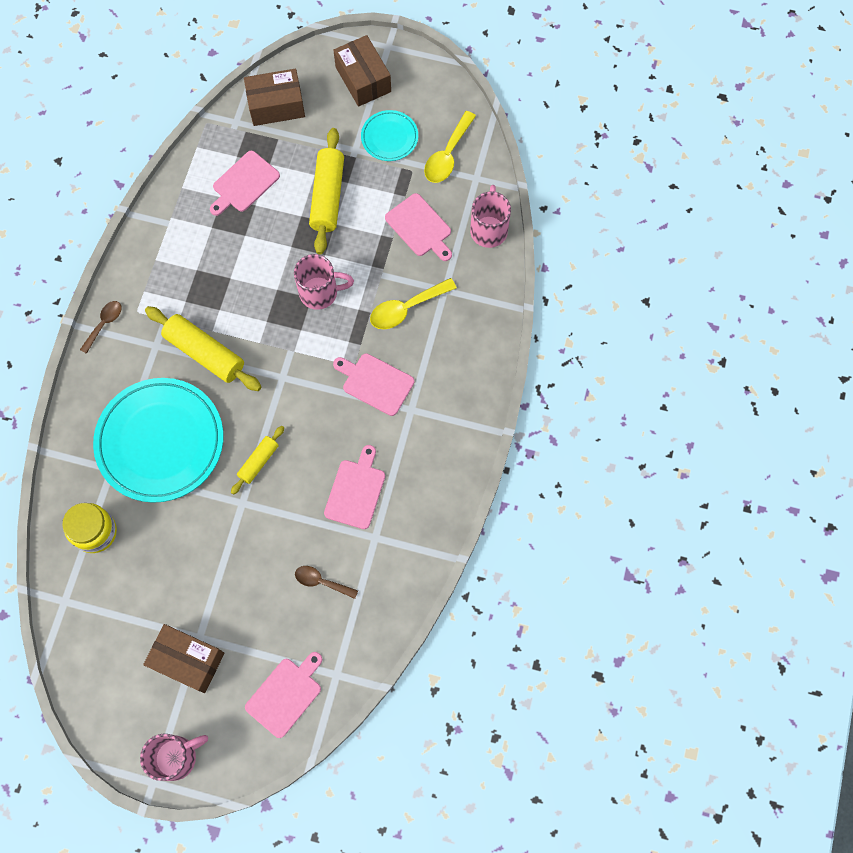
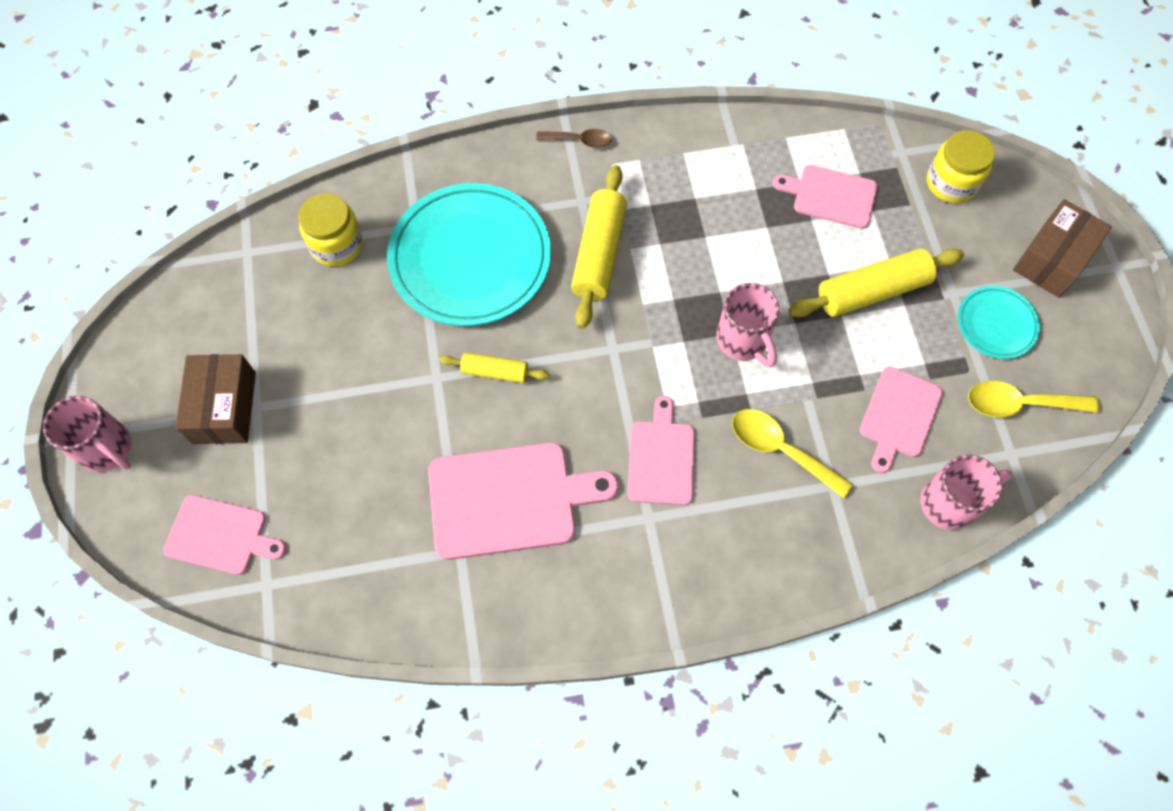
camera: 65 degrees right, 5 degrees down
(276, 105) = (951, 183): brown box -> yellow jar
(321, 582) = (376, 512): brown spoon -> none
(356, 491) = (509, 500): pink cutting board -> pink cutting board, size x1.62

